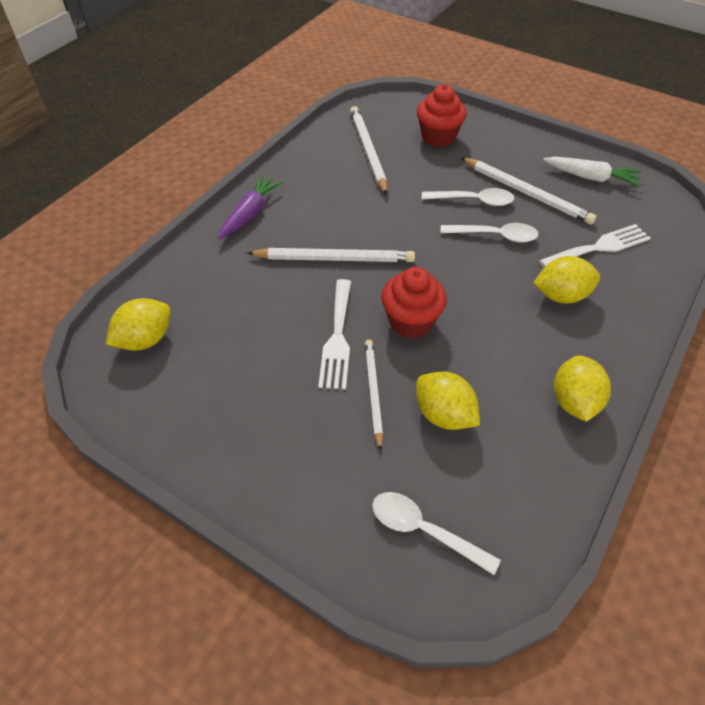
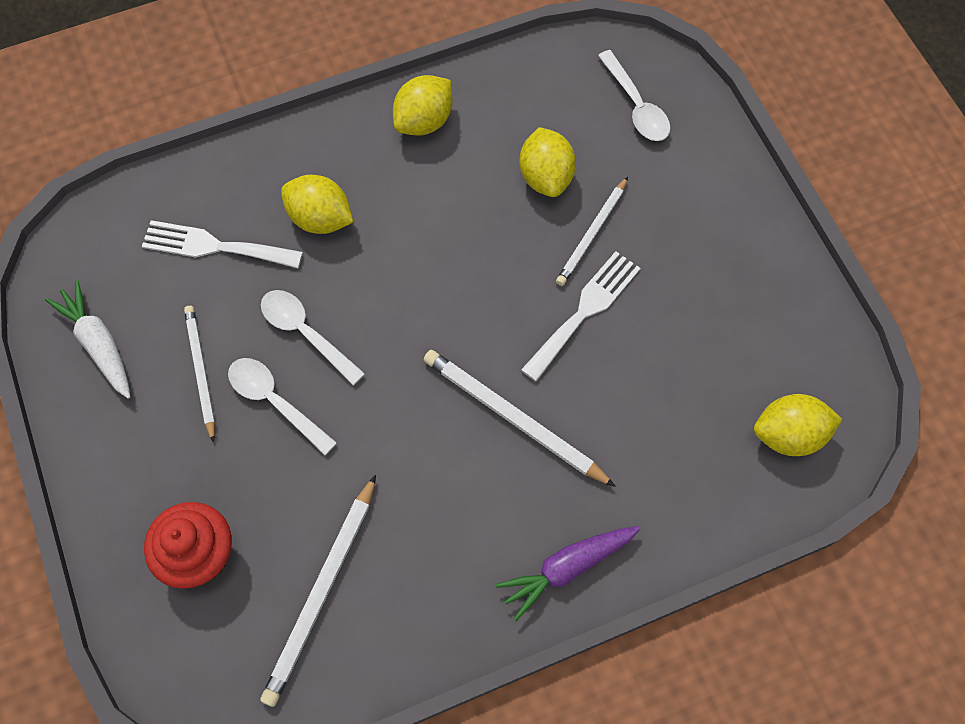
camera: 145 degrees left, 15 degrees up
(411, 321) = (496, 284): red cupcake -> none
(526, 193) = (201, 371): white pencil -> white pencil, size x0.66

